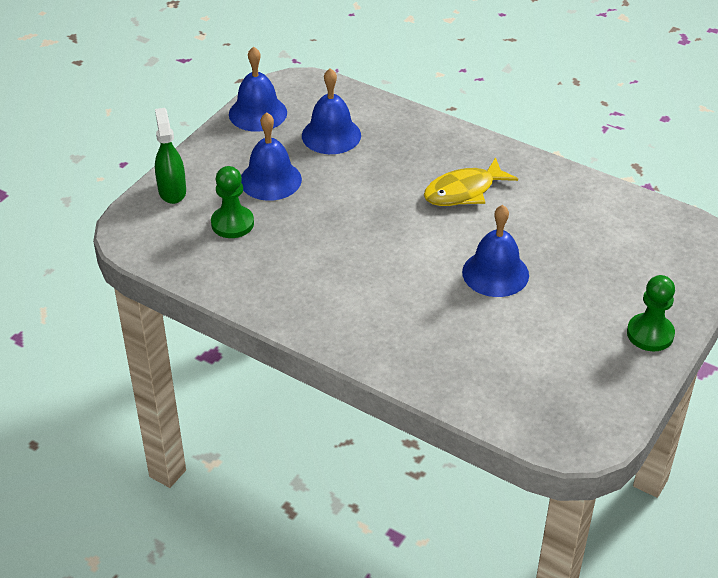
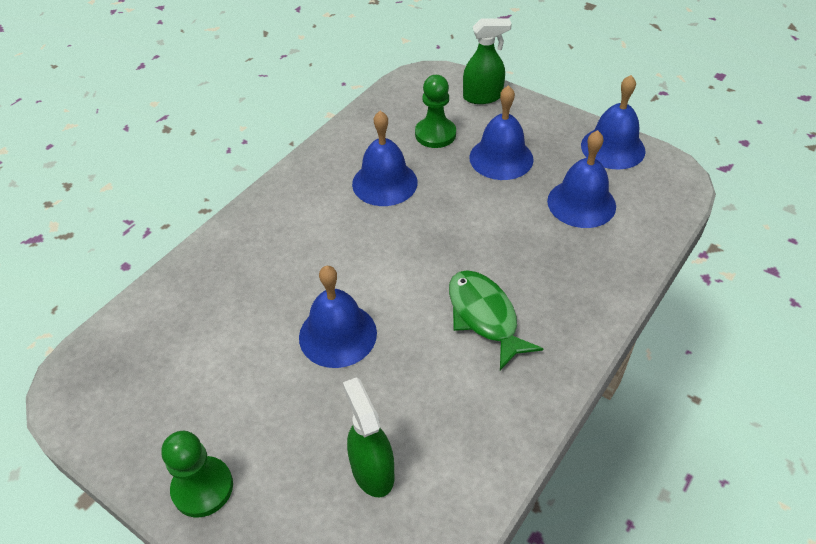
camera: 95 degrees right, 5 degrees up
(306, 256) = (384, 183): none -> blue bell
(464, 191) = (484, 316): yellow fish -> green fish
(611, 245) = (372, 470): none -> green spray bottle

